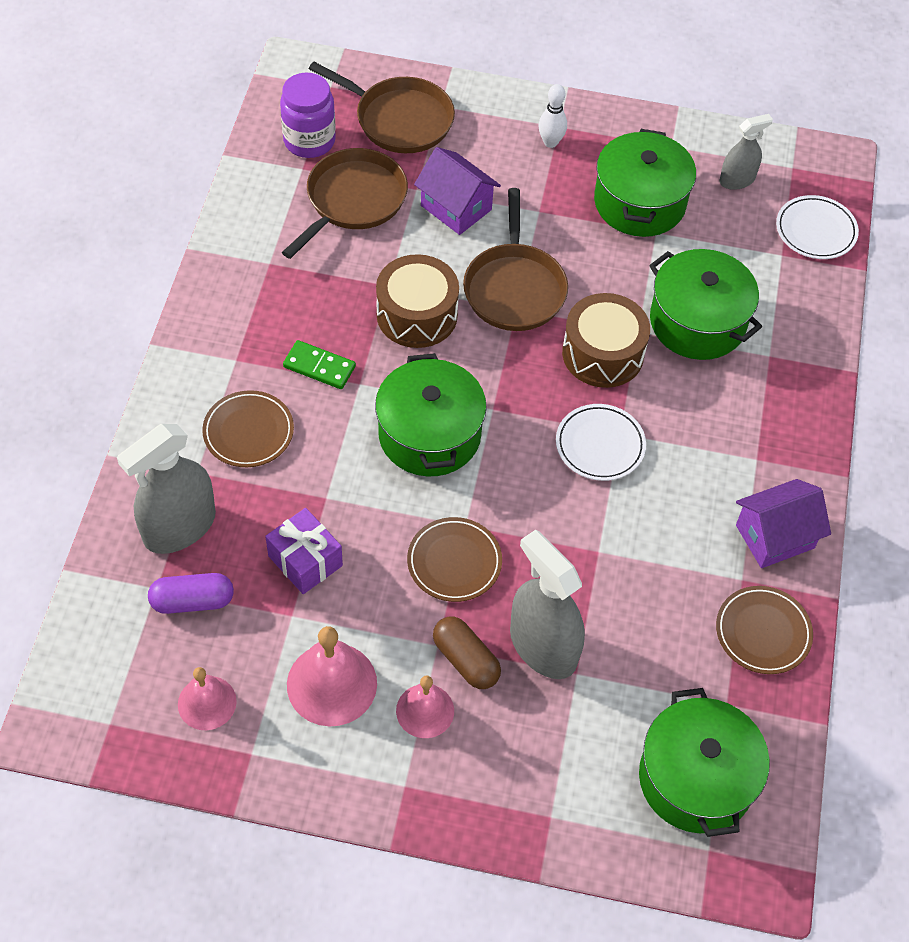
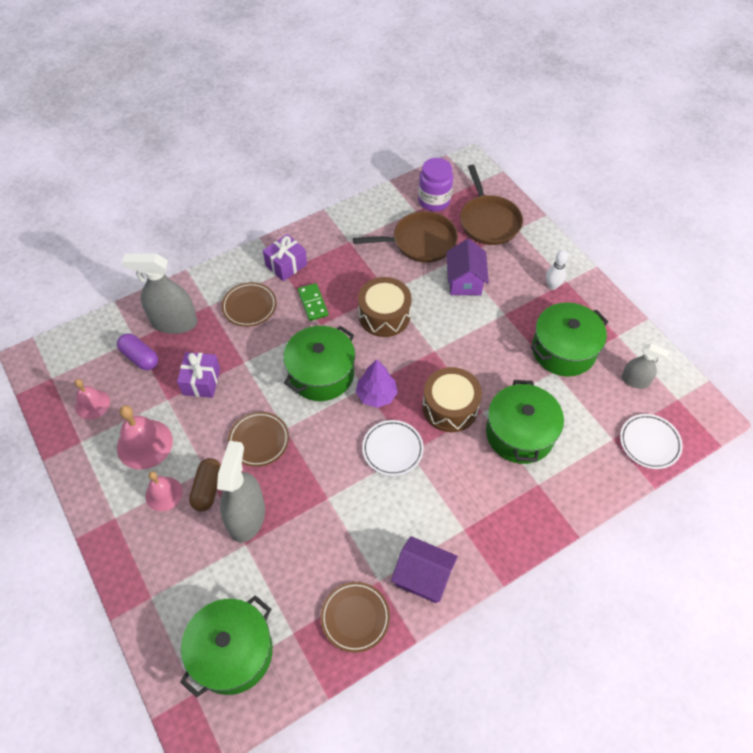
camera: 50 degrees right, 0 degrees up
(229, 349) = (286, 265): none -> purple gift
(514, 288) = (445, 340): brown pan -> none
(515, 405) = (376, 395): none -> purple tree

